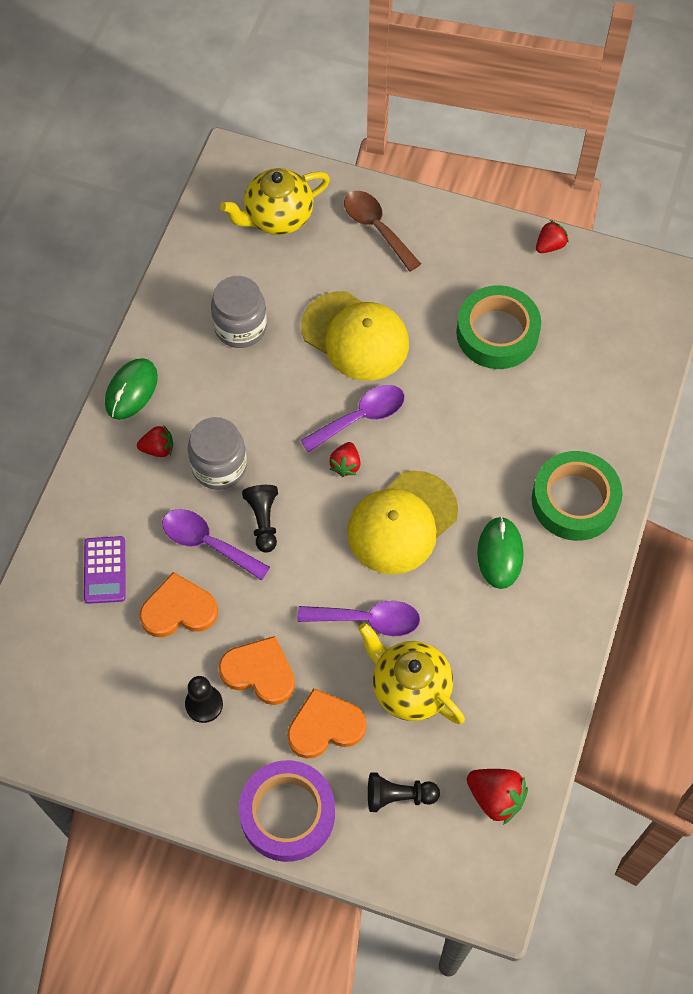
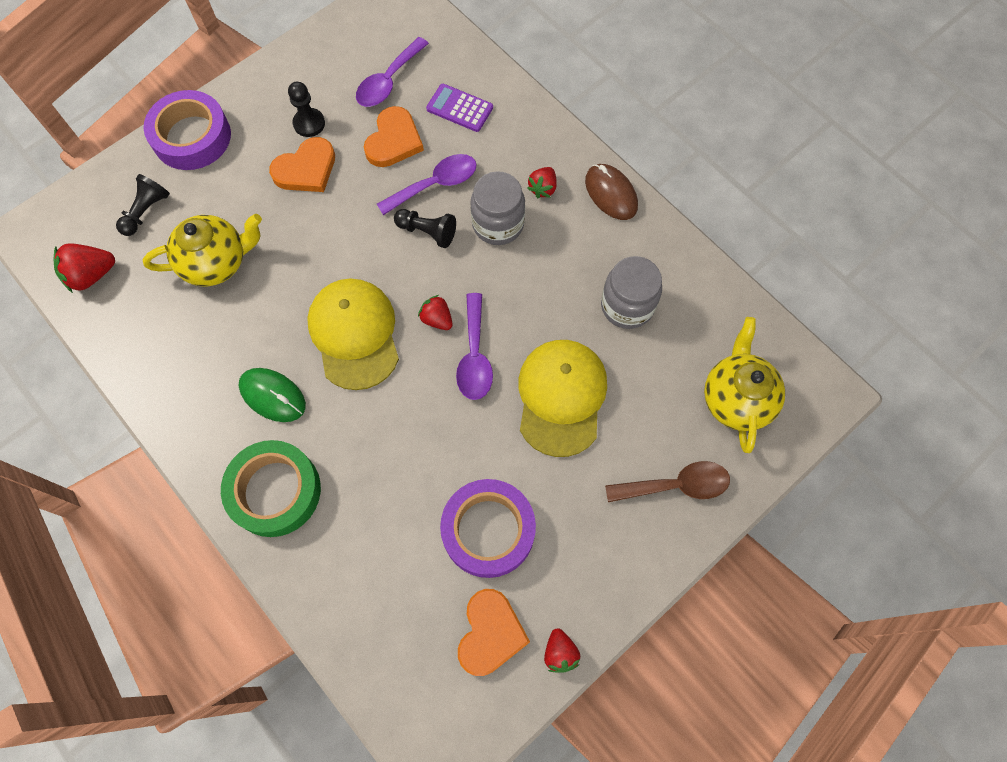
camera: 120 degrees right, 5 degrees up
(131, 390) = (611, 194): green mouse -> brown mouse
(325, 726) = (233, 191): orange heart -> orange heart (490, 633)
(355, 336) = (561, 397): yellow cap -> yellow cap turned 120 degrees clockwise
(368, 620) = (291, 263): purple spoon -> purple spoon (388, 81)
(497, 333) = (488, 530): green tape -> purple tape

